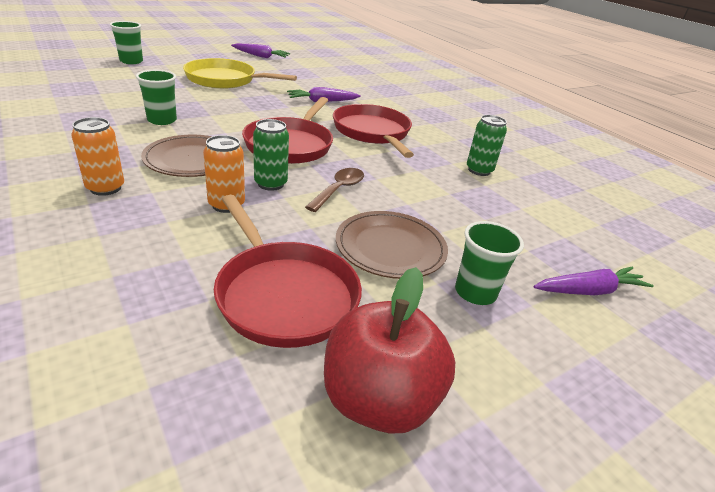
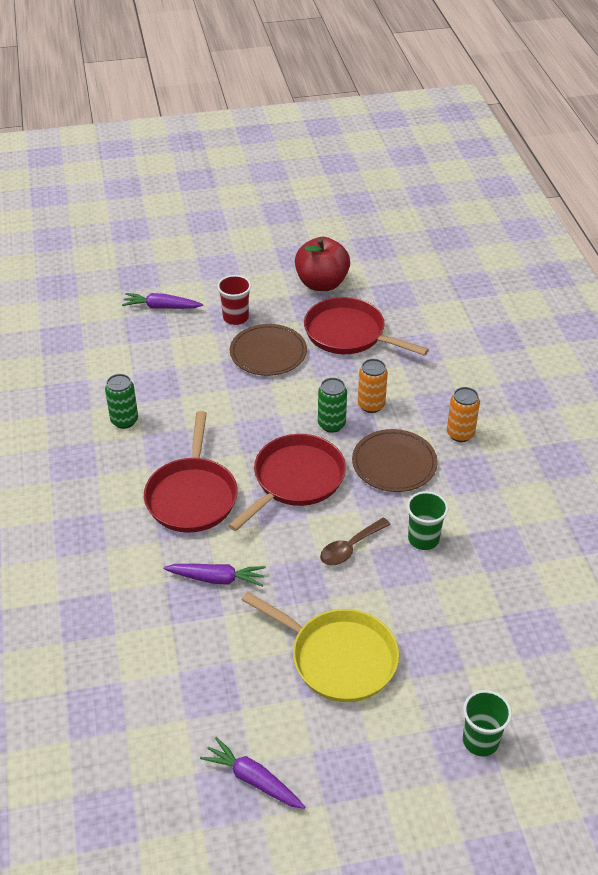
camera: 155 degrees left, 10 degrees up
(284, 294) = (349, 334): red pan -> red pan turned 45 degrees counterclockwise
(339, 190) = (276, 411): brown spoon -> brown spoon (350, 547)
(475, 292) = (235, 318): green cup -> red cup

